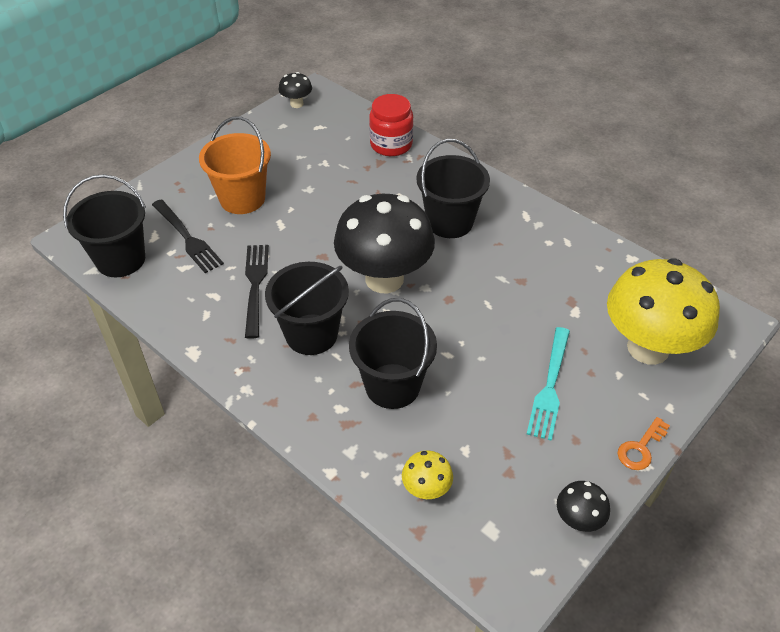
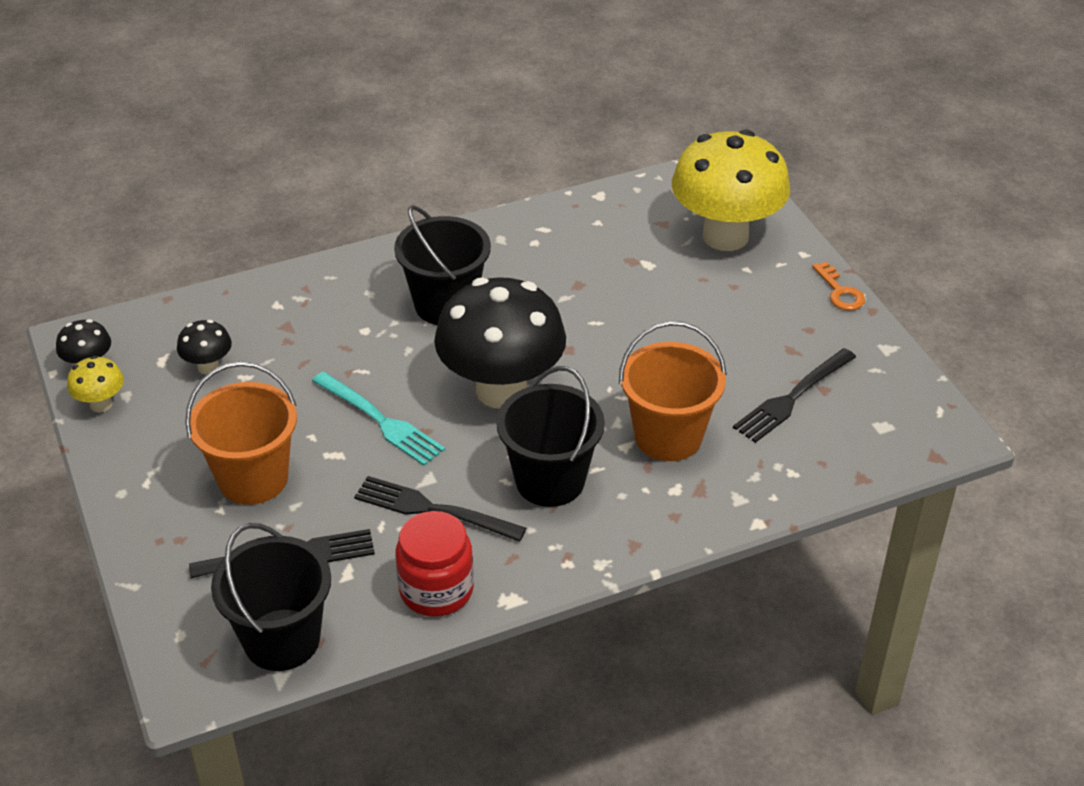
camera: 65 degrees left, 5 degrees down
(391, 144) = (261, 305): red jar -> red jar (436, 590)
(392, 386) = (668, 437): black bucket -> orange bucket
(426, 490) = (816, 456): yellow mushroom -> yellow mushroom (101, 404)
(484, 453) = (792, 398): none -> black fork
(550, 387) = (735, 321): turquoise fork -> turquoise fork (381, 421)
(578, 520) = (899, 364): black mushroom -> black mushroom (208, 367)

